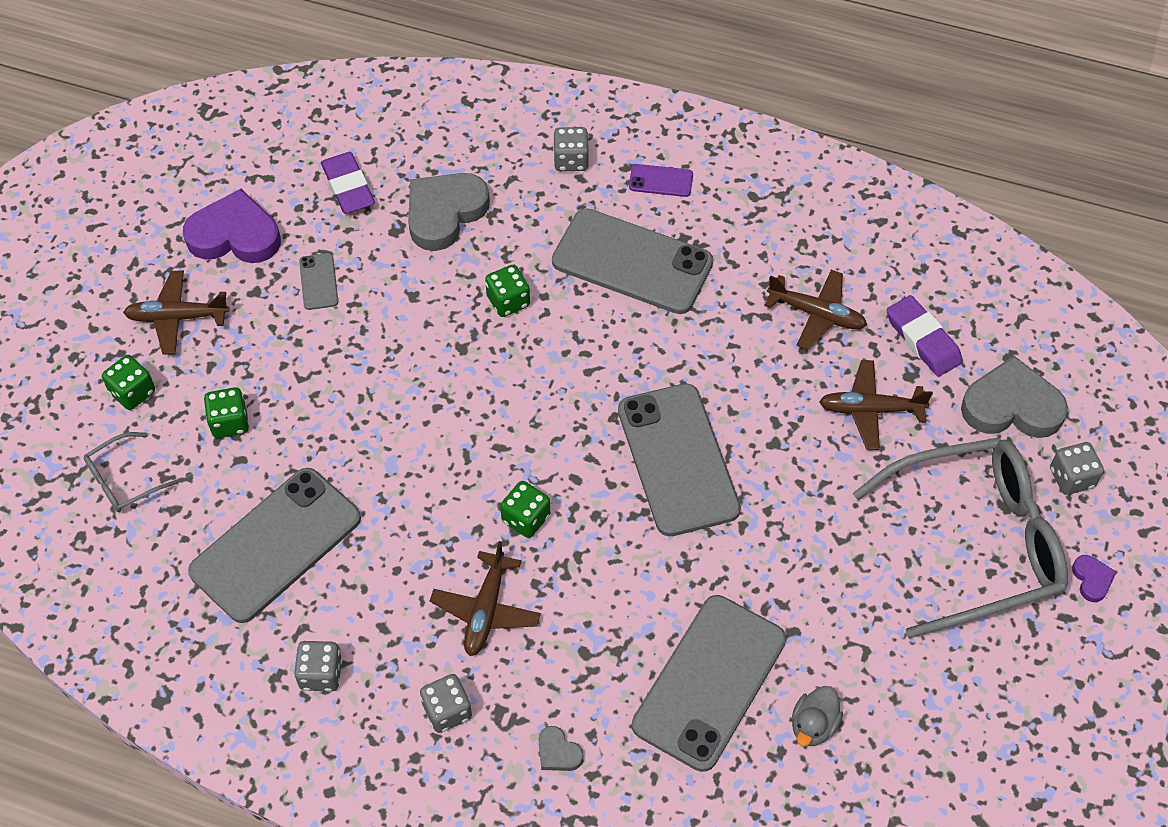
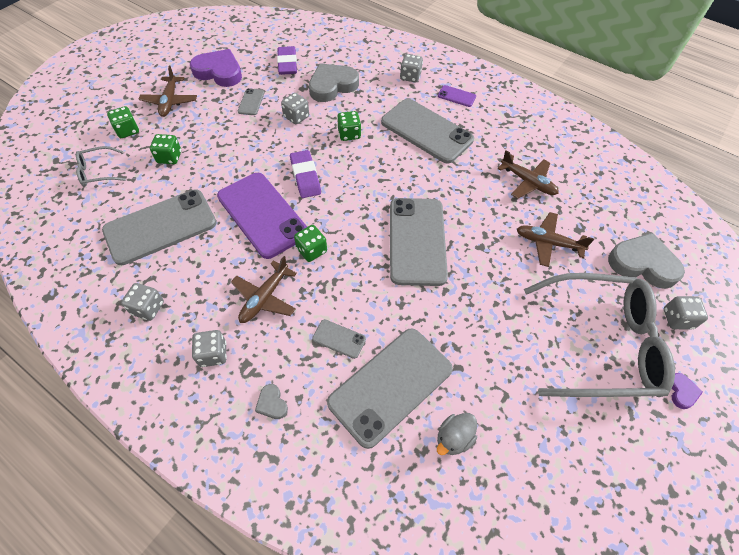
camera: 15 degrees right, 0 degrees up
(177, 317) = (170, 101): brown plane -> brown plane turned 105 degrees counterclockwise
(408, 291) = (296, 117): none -> grey dice
(426, 481) = (262, 214): none -> purple phone
(616, 639) = (339, 339): none -> grey phone
(923, 339) = (591, 211): purple eraser -> purple eraser (305, 176)

